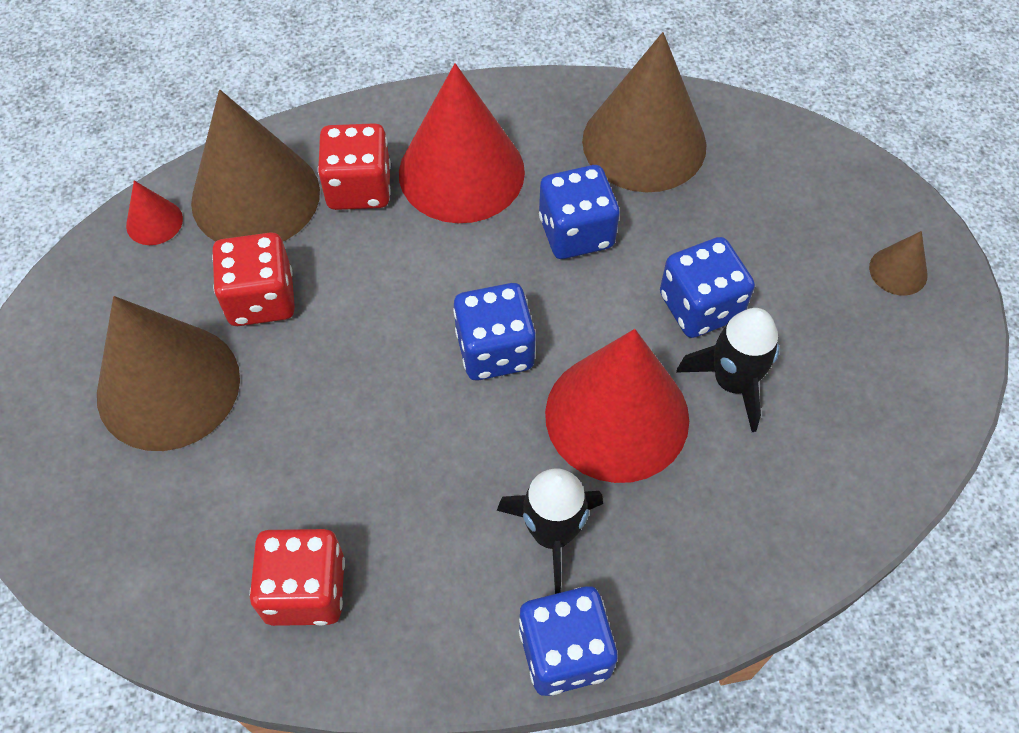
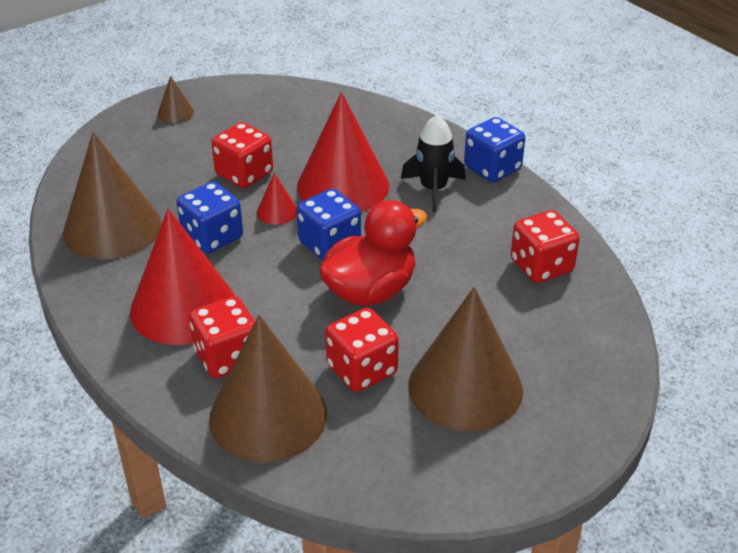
camera: 115 degrees left, 20 degrees down
(154, 222) = (330, 469): red cone -> red cone (277, 212)
(381, 359) = (370, 291): none -> red duck
(700, 306) = (244, 174): blue dice -> red dice
(732, 382) = (292, 152): black rocket -> none

